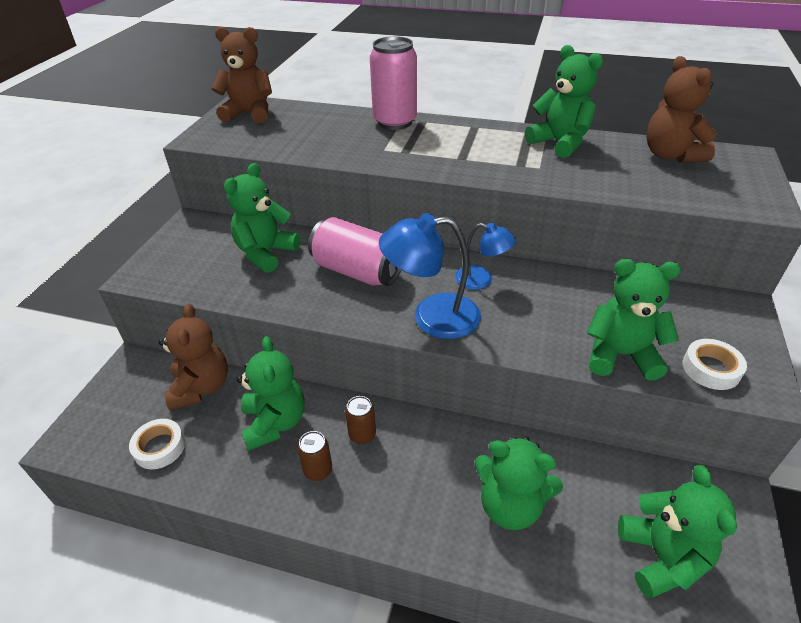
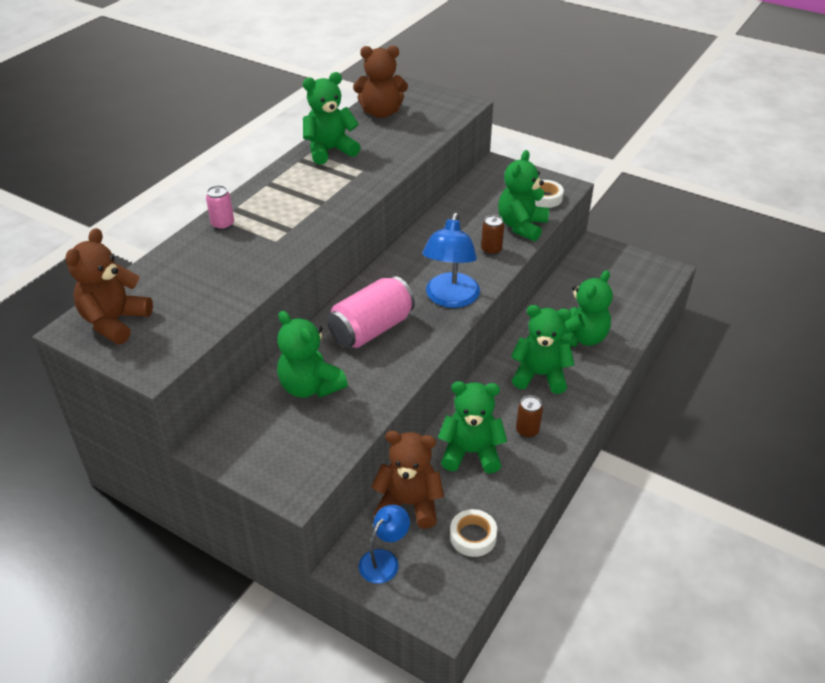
camera: 75 degrees left, 0 degrees up
(362, 435) = (501, 400): brown can -> brown can (491, 250)
(395, 122) = (223, 224): pink can -> pink can, size x0.50
(481, 280) = (417, 263): blue lamp -> blue lamp (384, 560)
(661, 557) = (627, 288): green teddy bear -> green teddy bear (540, 375)

